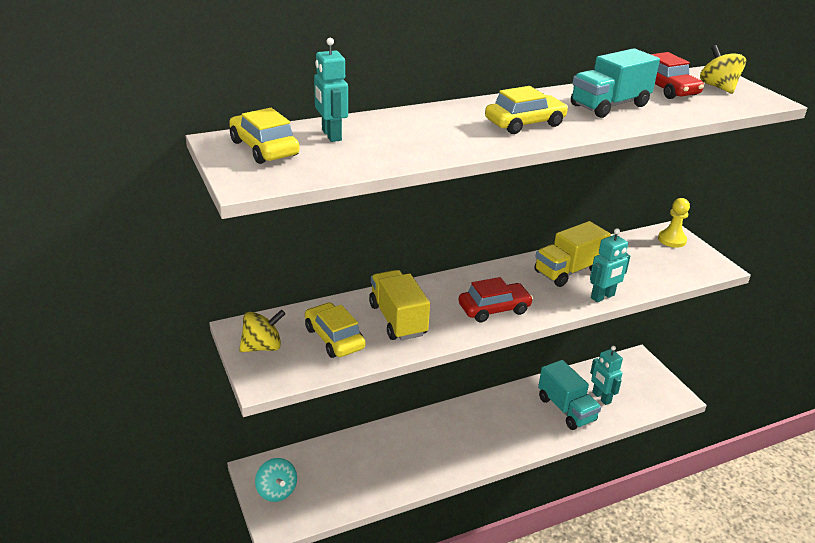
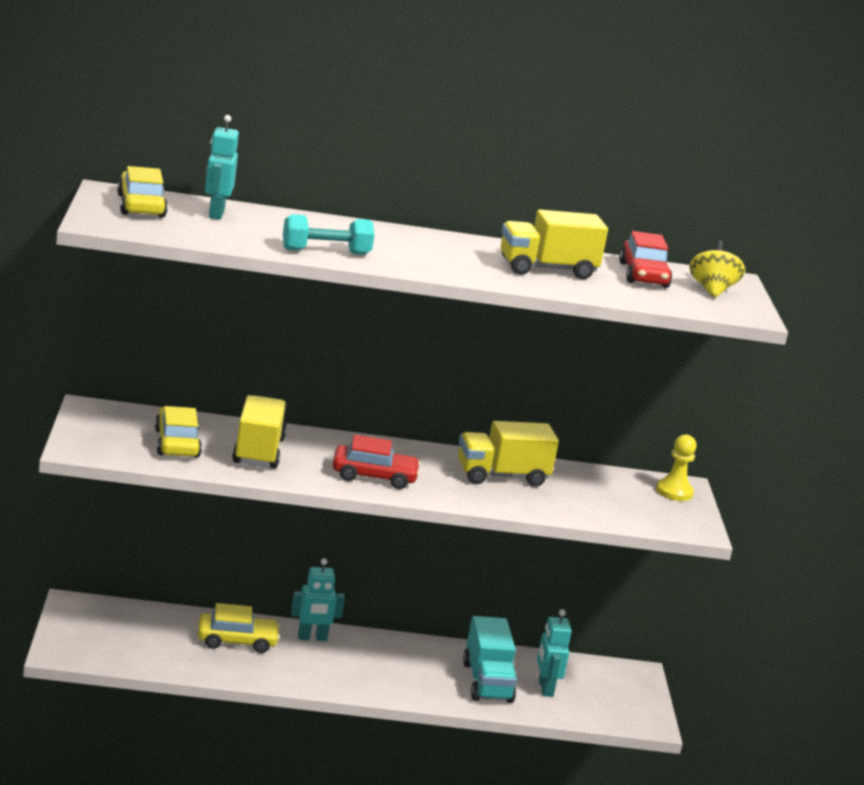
camera: 20 degrees right, 10 degrees down
(262, 347) = (99, 427): yellow spinning top -> none
(277, 491) = (82, 628): turquoise spinning top -> none
(455, 145) = (326, 252): none -> turquoise dumbbell
(525, 123) = (426, 256): yellow car -> yellow car (237, 641)
(603, 297) = (514, 506): turquoise robot -> turquoise robot (312, 638)
(609, 106) = (547, 269): turquoise truck -> yellow truck

